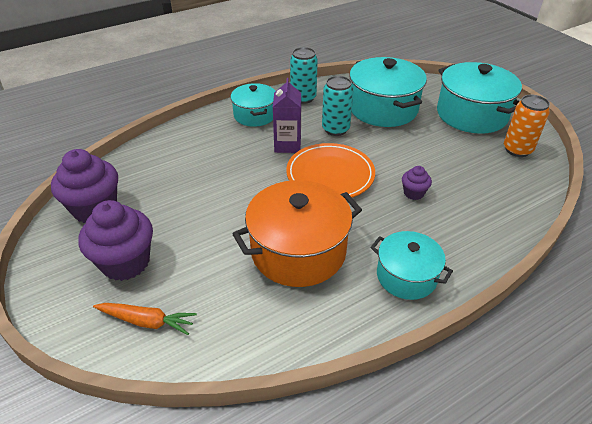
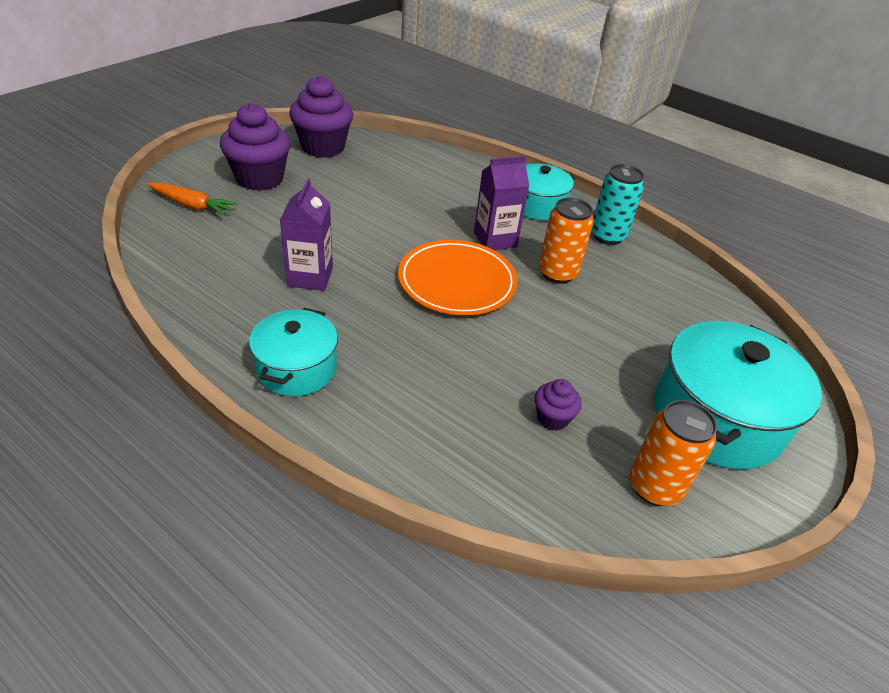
camera: 65 degrees right, 0 degrees up
(147, 321) = (192, 205): orange carrot -> orange carrot turned 60 degrees counterclockwise
(298, 251) = (310, 277): orange pot -> purple carton
(335, 129) = (557, 273): turquoise can -> orange can
(383, 109) = (645, 312): turquoise pot -> none
(413, 193) = (461, 362): purple cupcake -> purple cupcake (552, 418)

